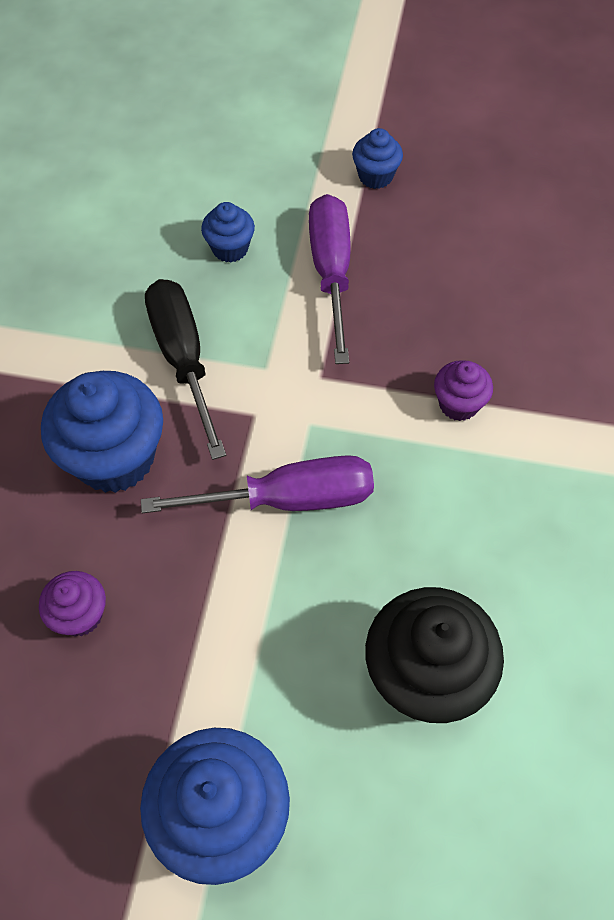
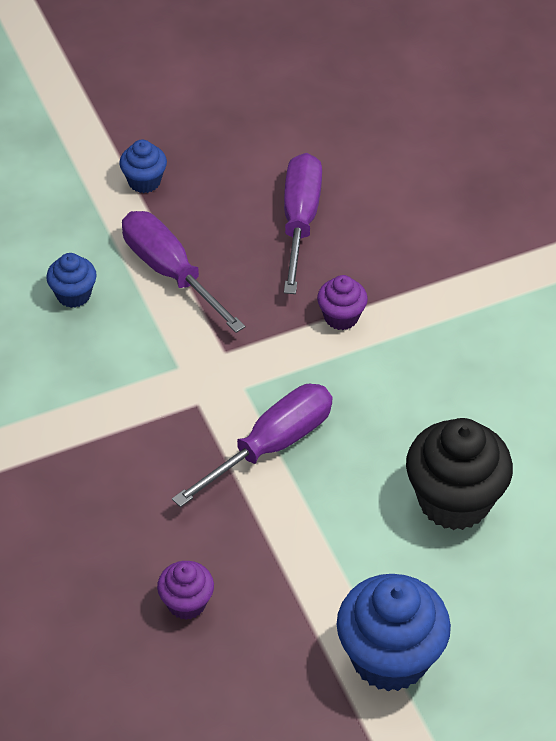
camera: 35 degrees left, 10 degrees down
(115, 458) = (117, 490): blue cupcake -> none
(184, 360) = (109, 394): black screwdriver -> none
(491, 286) = (300, 221): none -> purple screwdriver

